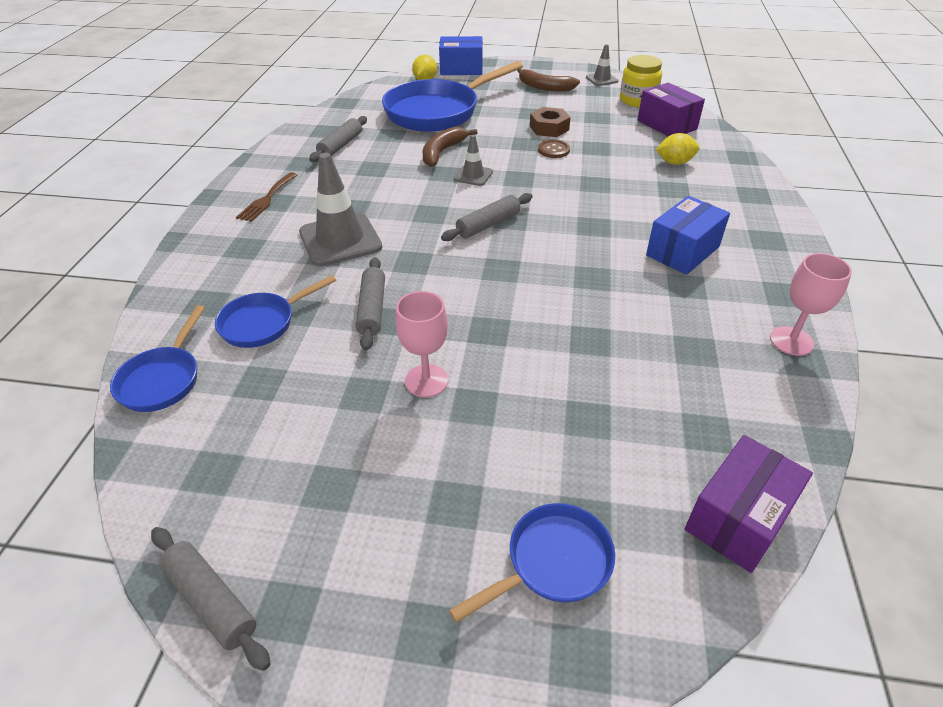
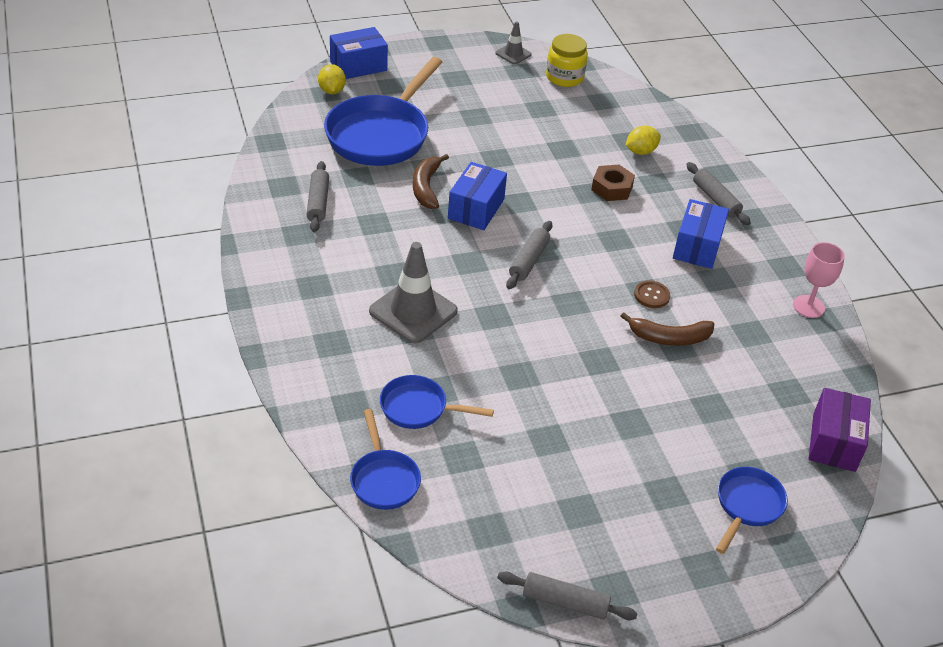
camera: 30 degrees left, 0 degrees up
(263, 323) = (418, 408): blue pan -> blue pan turned 75 degrees clockwise
(266, 199) = (303, 285): brown fork -> none
(372, 309) = (497, 369): grey rolling pin -> grey rolling pin (716, 199)
(426, 381) = (584, 415): pink goblet -> none
(473, 175) = (476, 209): grey traffic cone -> blue box
(545, 87) = (464, 76): brown banana -> brown banana (669, 338)
(549, 128) = (505, 133): brown nut -> brown nut (611, 188)
(553, 150) = (528, 160): brown button -> brown button (651, 295)
(667, 125) = (609, 105): purple box -> none

